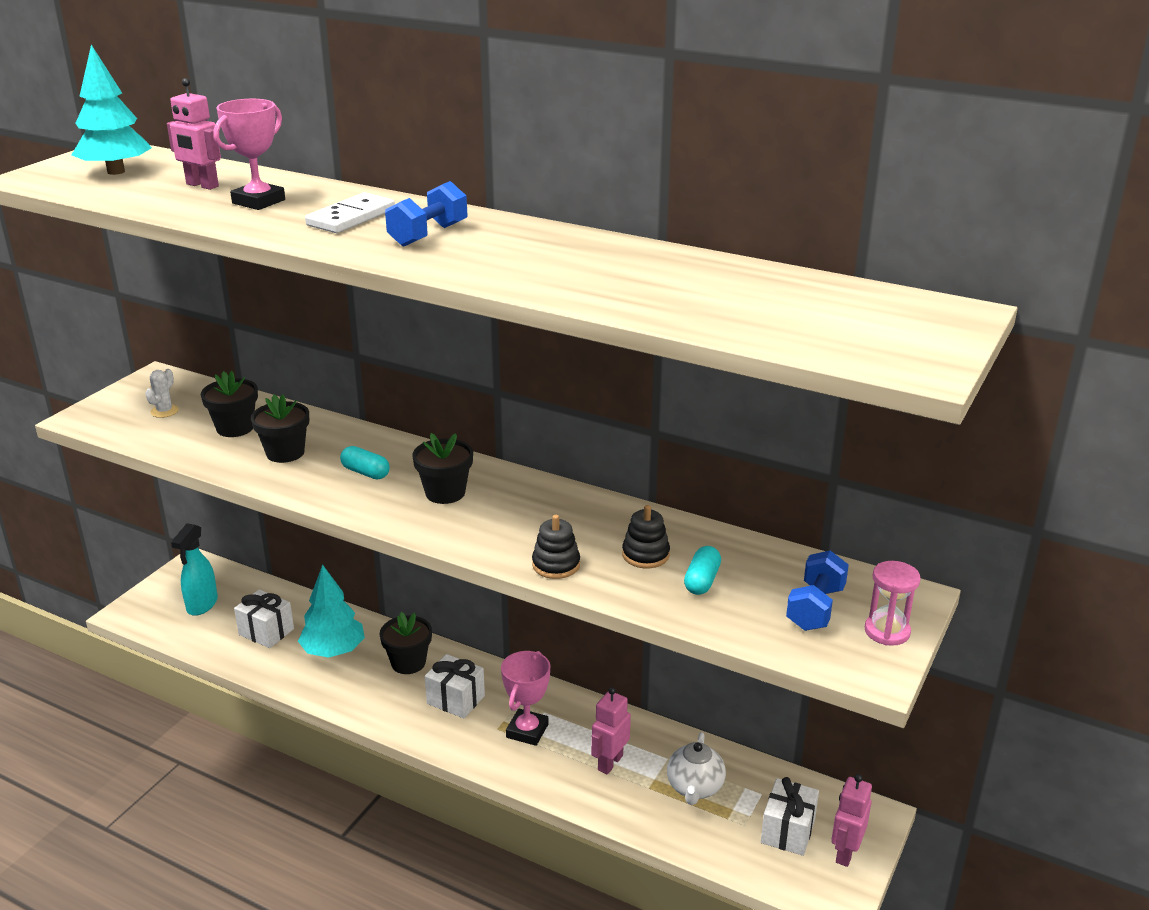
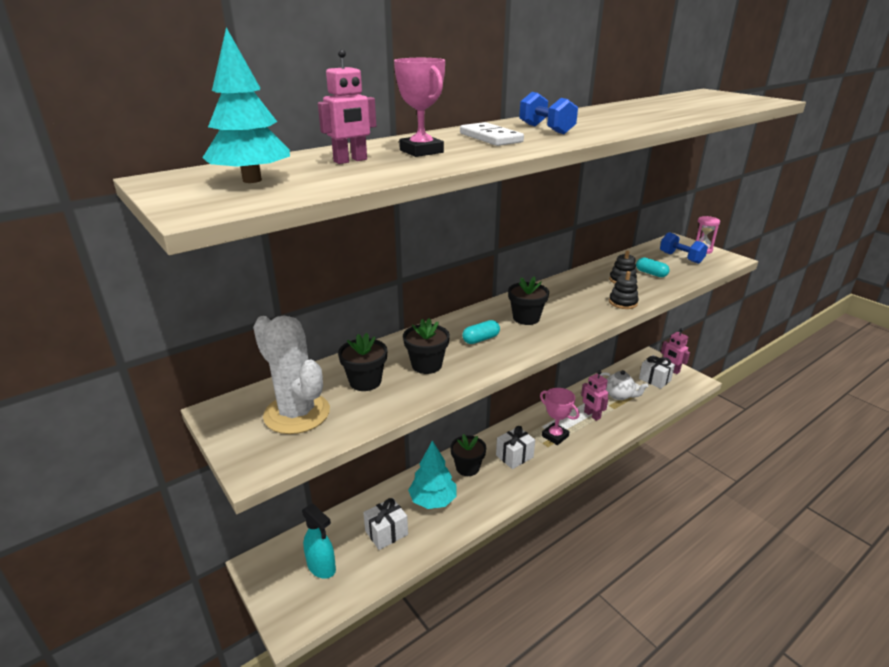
camera: 65 degrees left, 0 degrees up
(164, 411) = (297, 413): white cactus -> white cactus, size x2.48

